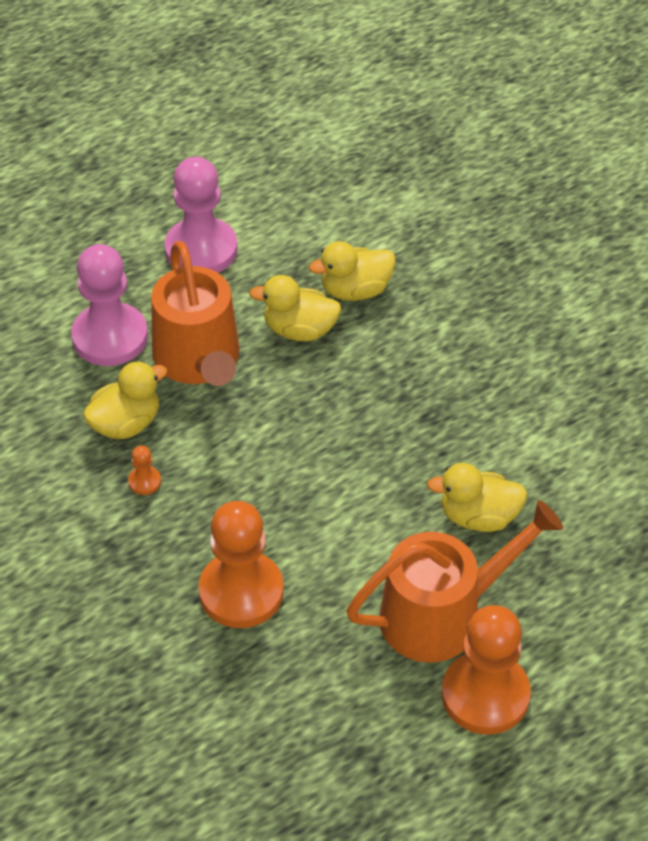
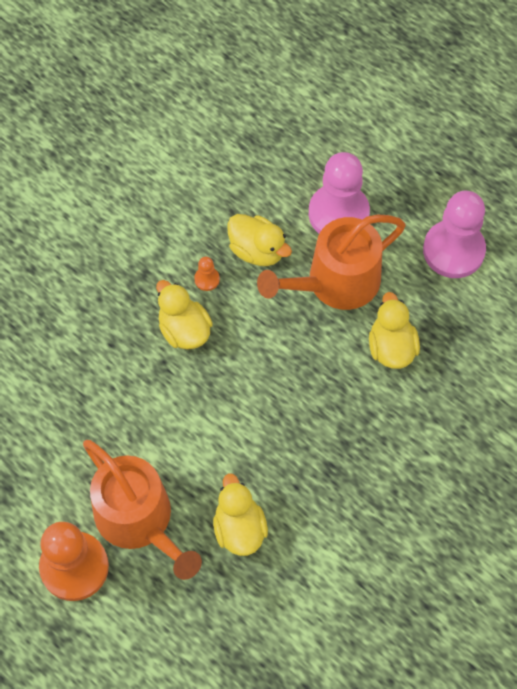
camera: 75 degrees right, 15 degrees up
(241, 592) = (125, 373): orange pawn -> none
(355, 290) = (450, 379): yellow duck -> yellow duck (184, 330)

